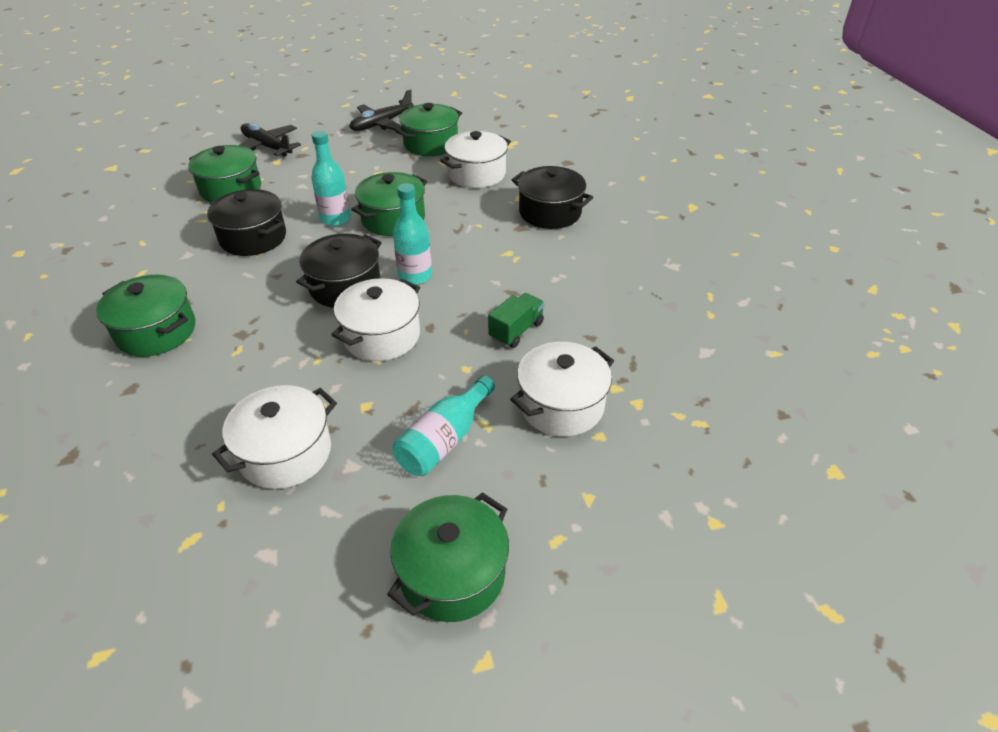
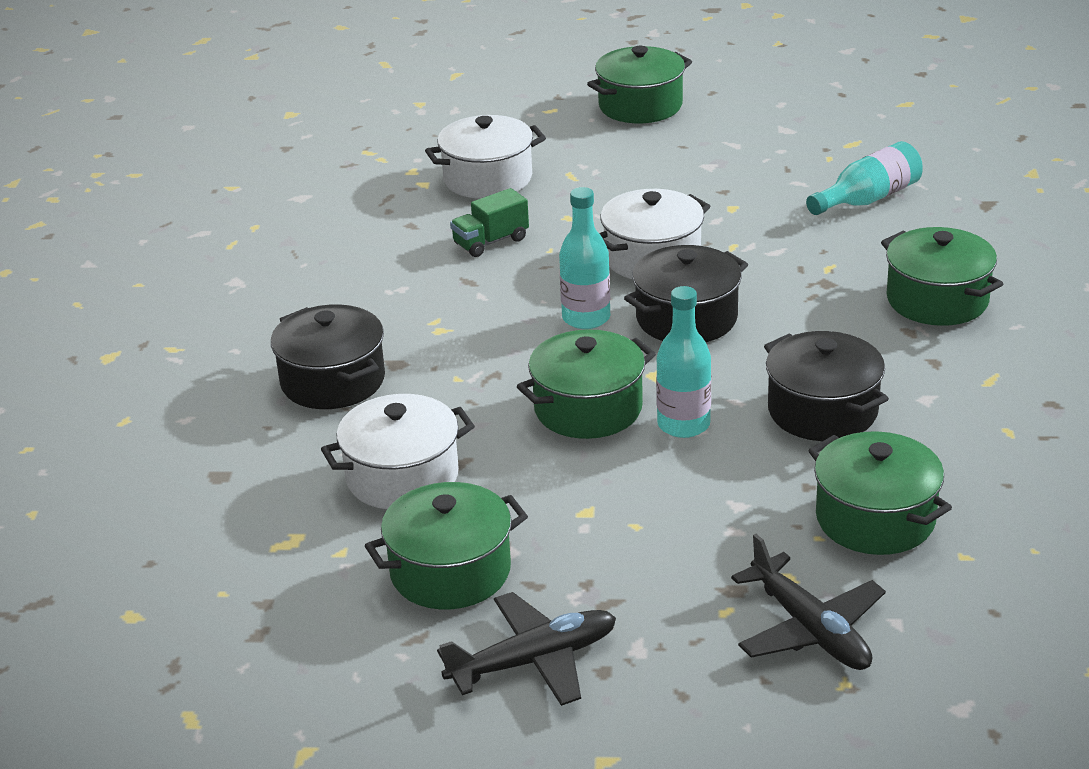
camera: 160 degrees left, 10 degrees down
(285, 453) = (770, 181): white pot -> none
(444, 439) = (615, 171): turquoise bottle -> turquoise bottle (867, 199)

